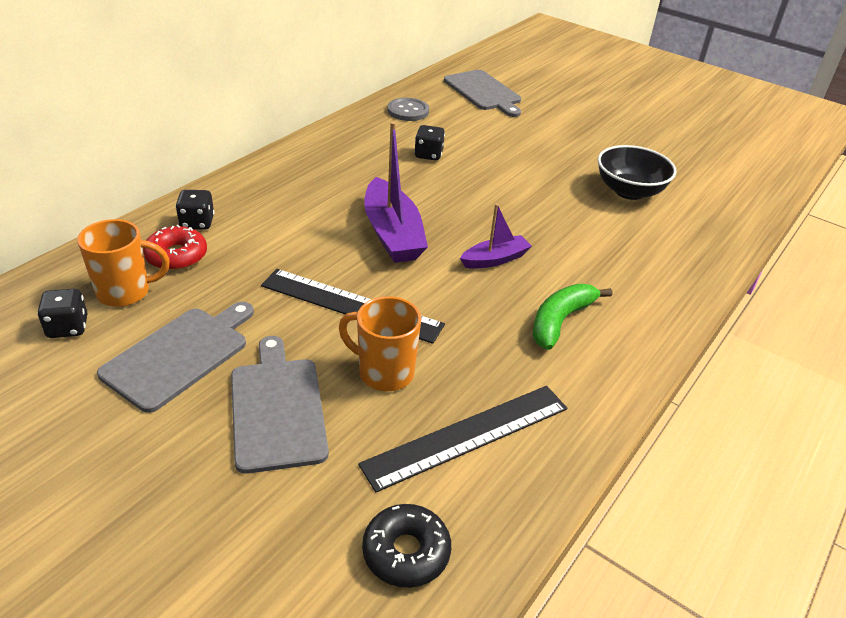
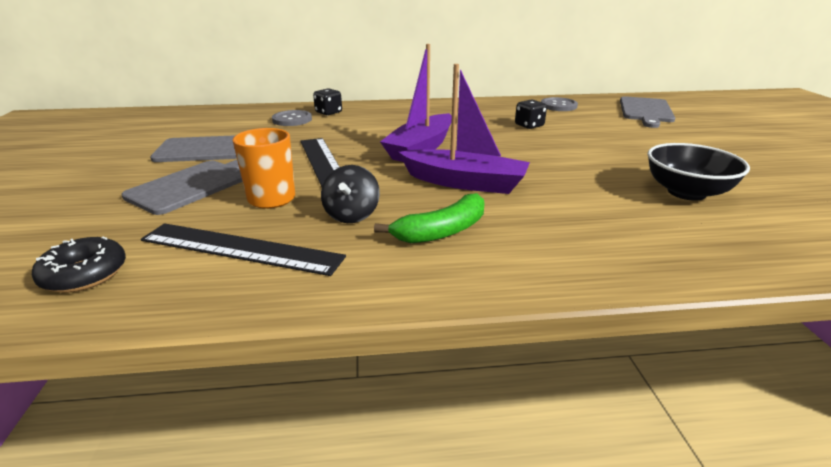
camera: 50 degrees right, 10 degrees down
(68, 327) = (198, 125): black dice -> none
(125, 292) = (244, 123): orange mug -> none
(176, 256) = (292, 120): red donut -> grey button
(479, 347) = (352, 215): none -> black spinning top
(495, 259) = (465, 182): purple boat -> purple boat, size x1.75
(560, 321) = (441, 231): green banana -> green banana turned 150 degrees clockwise

